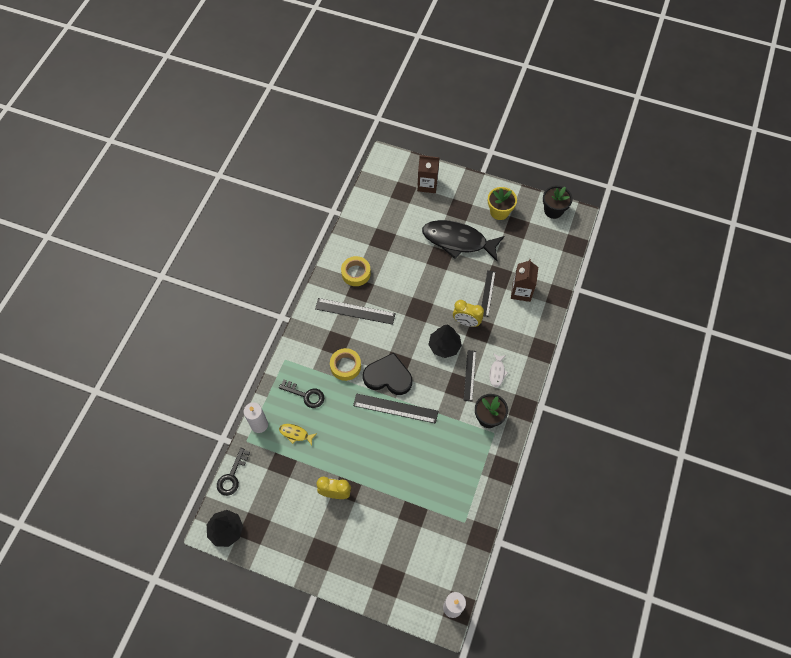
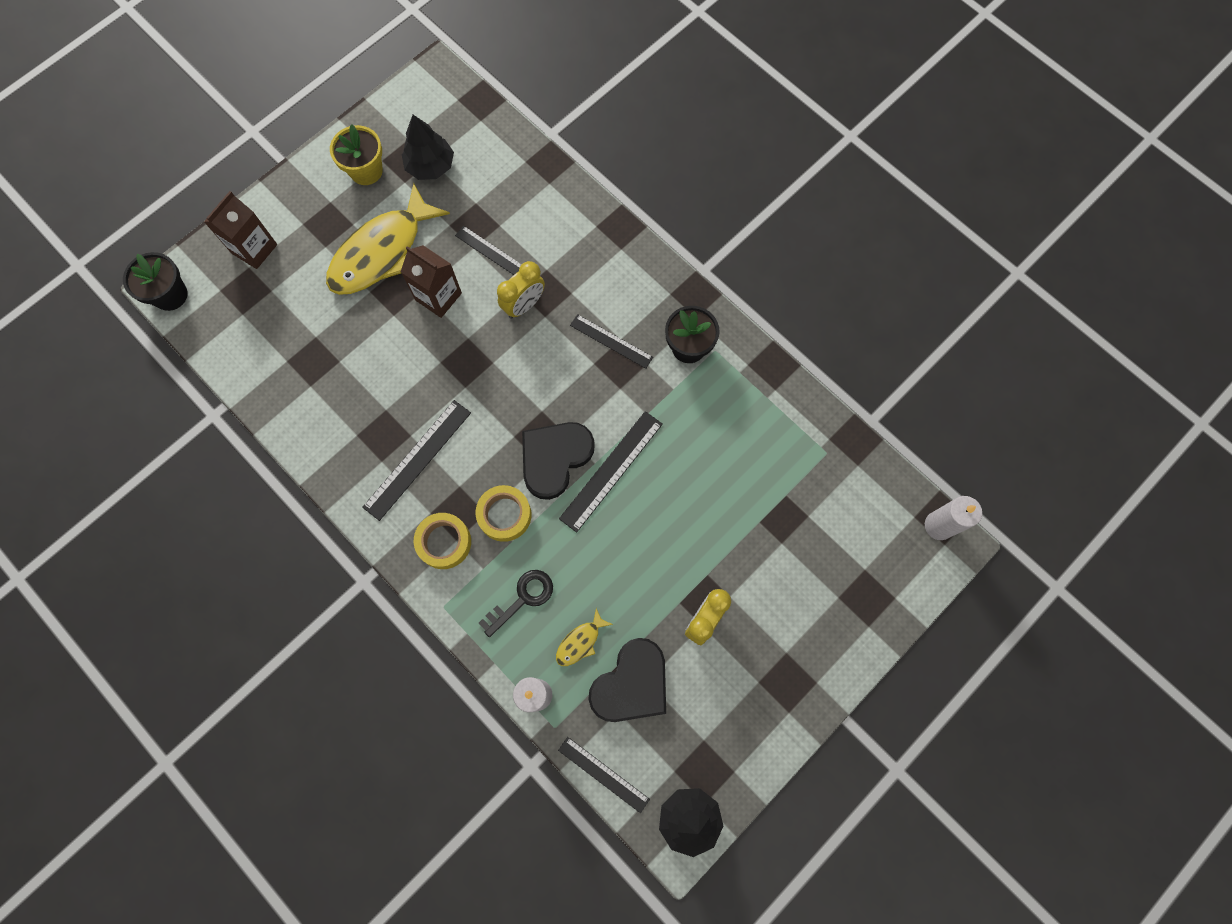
camera: 65 degrees left, 10 degrees up
(232, 476) = (603, 774): black key -> black ruler
(284, 470) = (631, 684): none -> black heart
(356, 273) = (351, 428): yellow tape -> yellow tape (444, 542)
(444, 346) = (547, 354): black tree -> black tree (430, 166)
(458, 241) = (382, 252): black fish -> yellow fish
(497, 372) = (625, 302): white fish -> none
(521, 291) = (516, 207): brown carton -> brown carton (438, 296)
(553, 210) = (408, 98): black flower pot -> black flower pot (170, 295)

